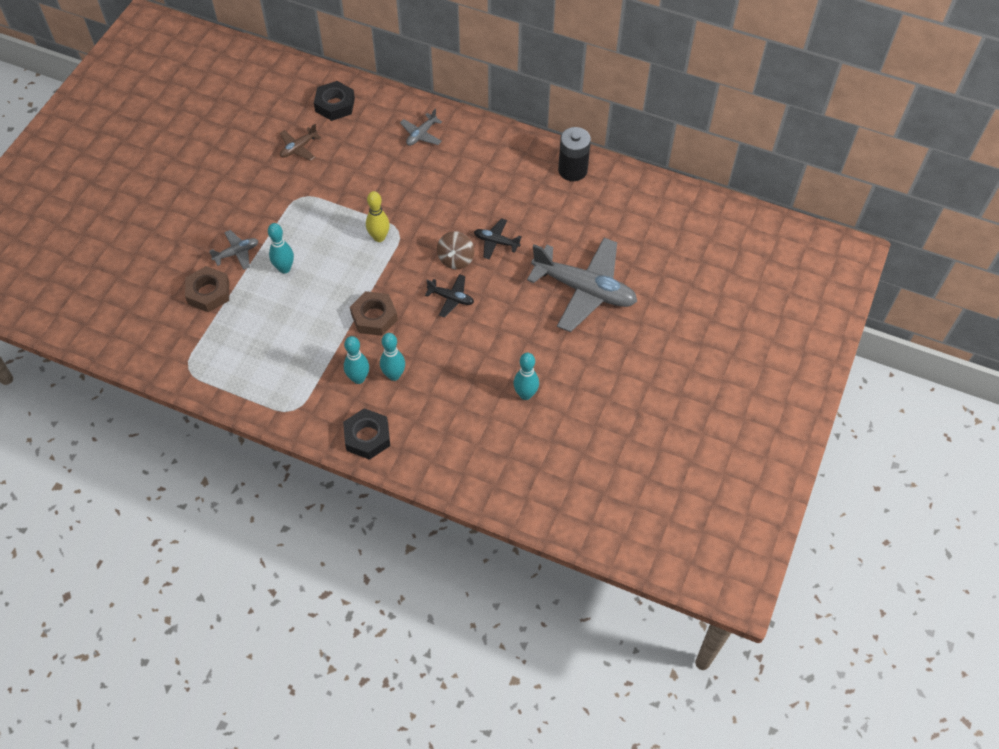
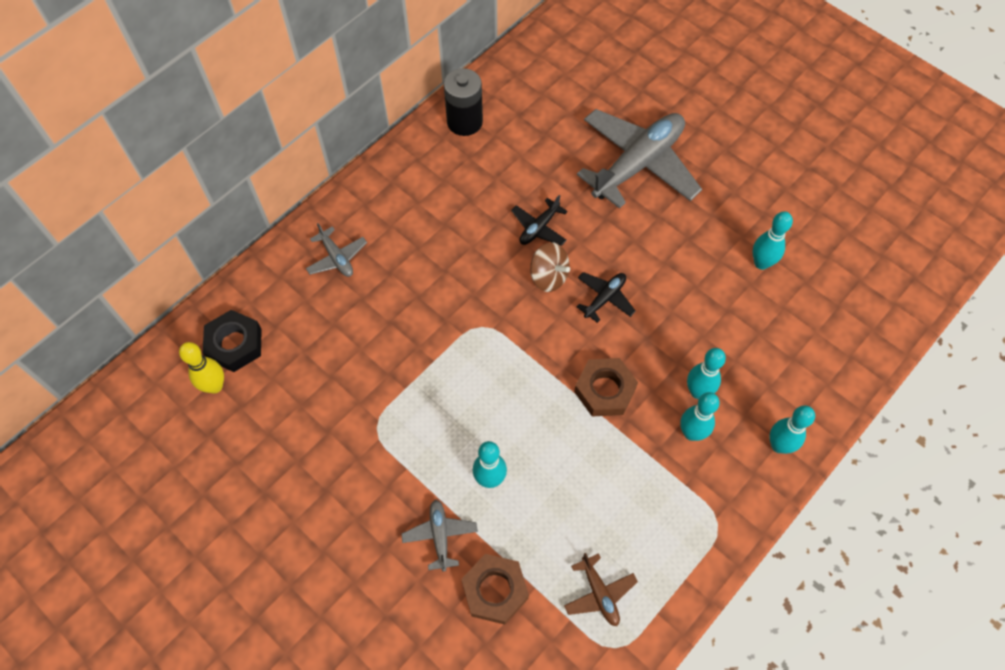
camera: 70 degrees left, 5 degrees up
(298, 148) = (289, 409): brown plane -> brown plane (599, 593)
(367, 437) = (779, 445): black nut -> turquoise bowling pin
(379, 237) = (483, 351): yellow bowling pin -> yellow bowling pin (215, 386)

